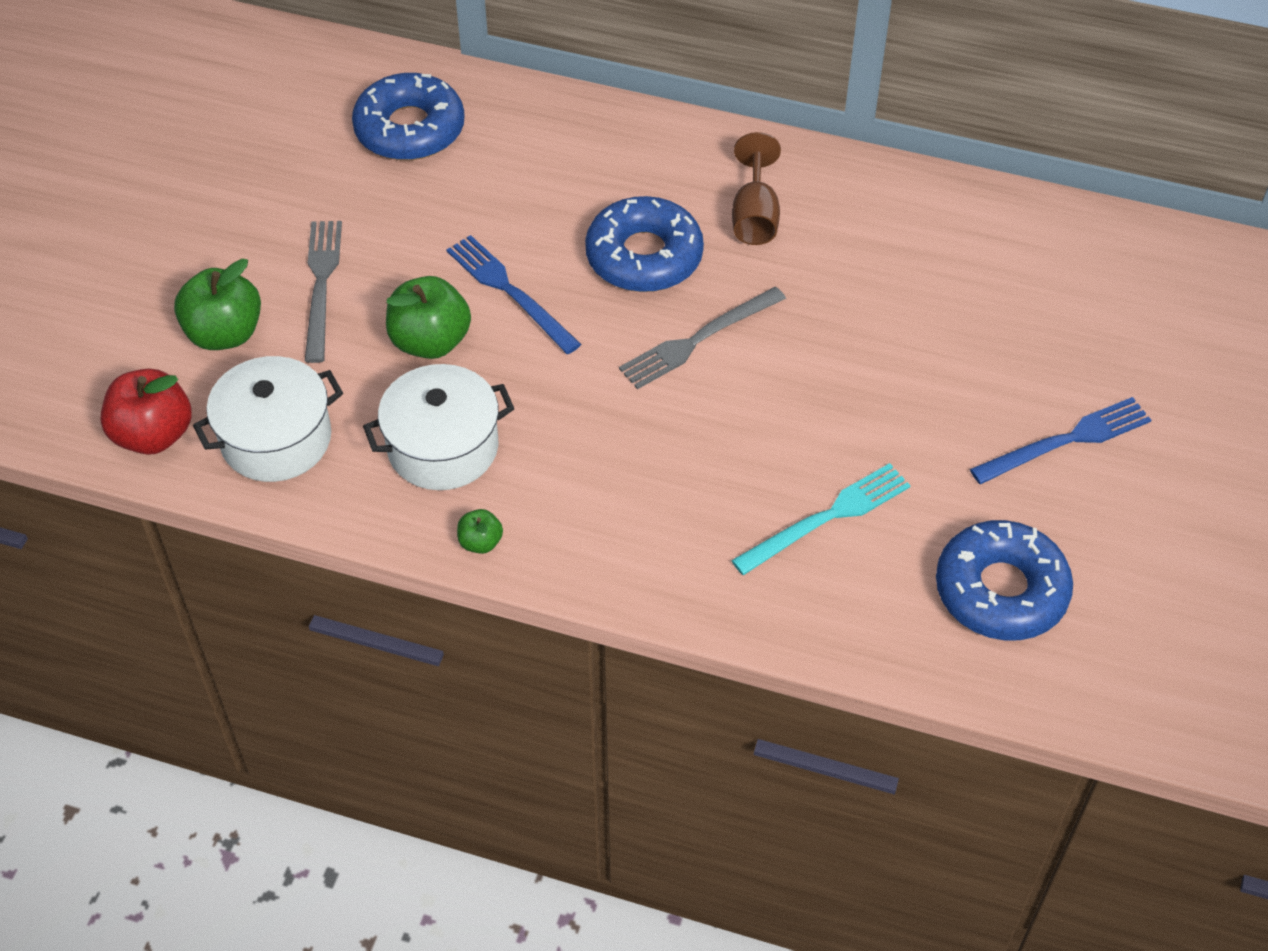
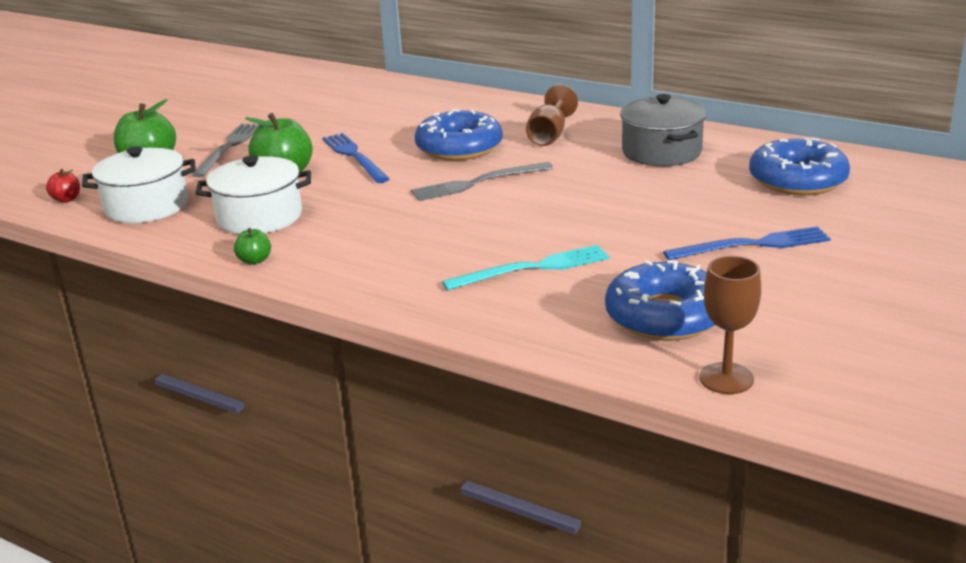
camera: 15 degrees right, 25 degrees down
(153, 435) = (66, 199): red apple -> red apple, size x0.50
(410, 129) = (332, 94): blue donut -> blue donut (797, 180)
(911, 244) = (661, 152): none -> grey pot
(1090, 690) = (726, 378): none -> brown goblet

